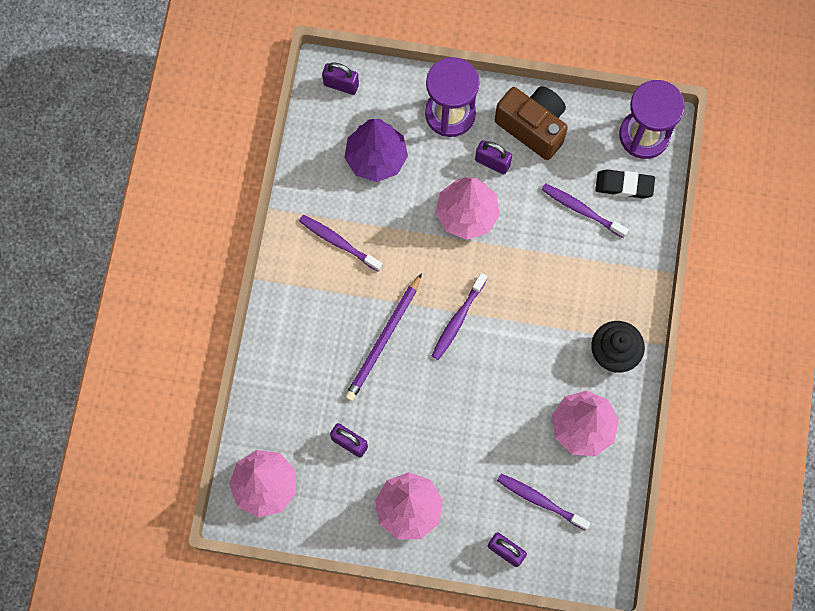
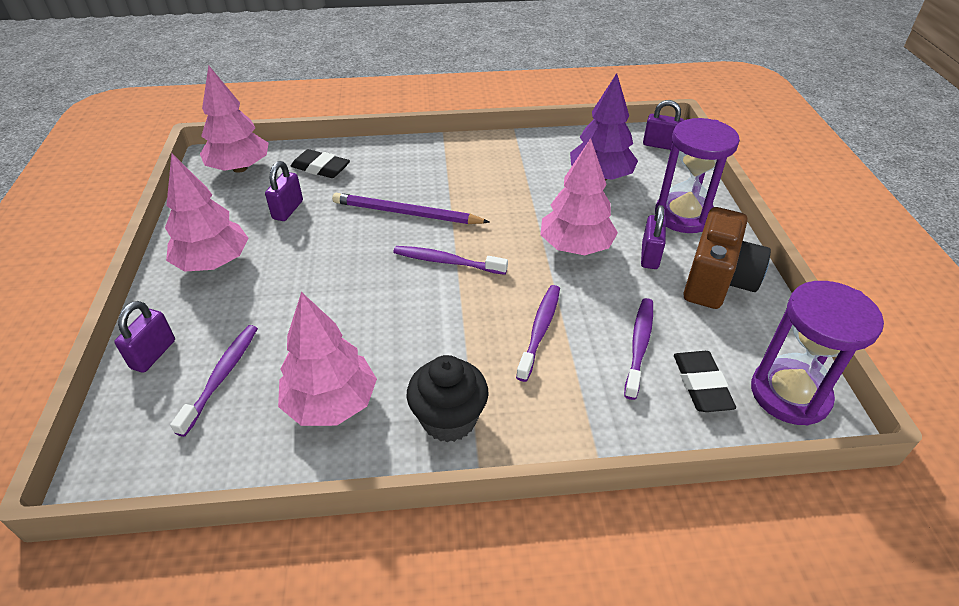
camera: 75 degrees right, 30 degrees down
(288, 407) = (320, 168): none -> black eraser
(338, 242) = (499, 169): purple toothbrush -> purple toothbrush (540, 330)
(341, 85) = (660, 145): purple padlock -> purple padlock turned 75 degrees counterclockwise

